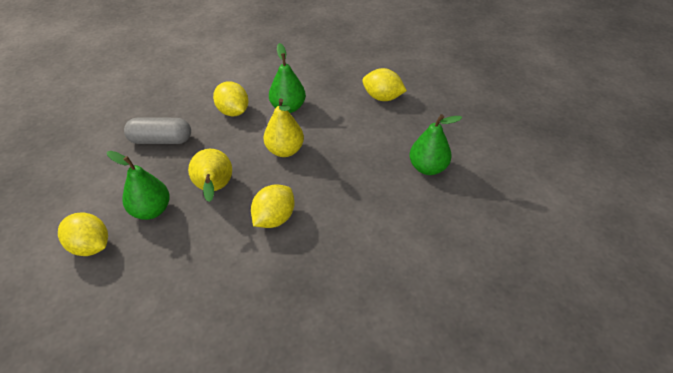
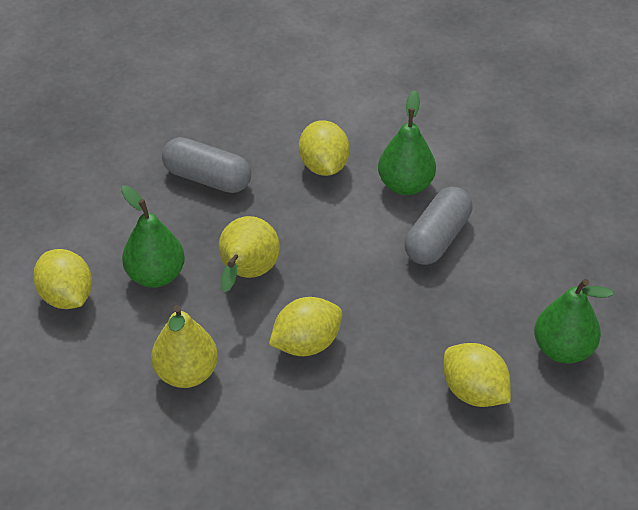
camera: 25 degrees right, 0 degrees up
(285, 150) = (368, 251): yellow pear -> yellow pear (186, 373)
(322, 130) = (437, 238): none -> grey capsule
(382, 97) = (558, 215): yellow lemon -> yellow lemon (474, 392)

